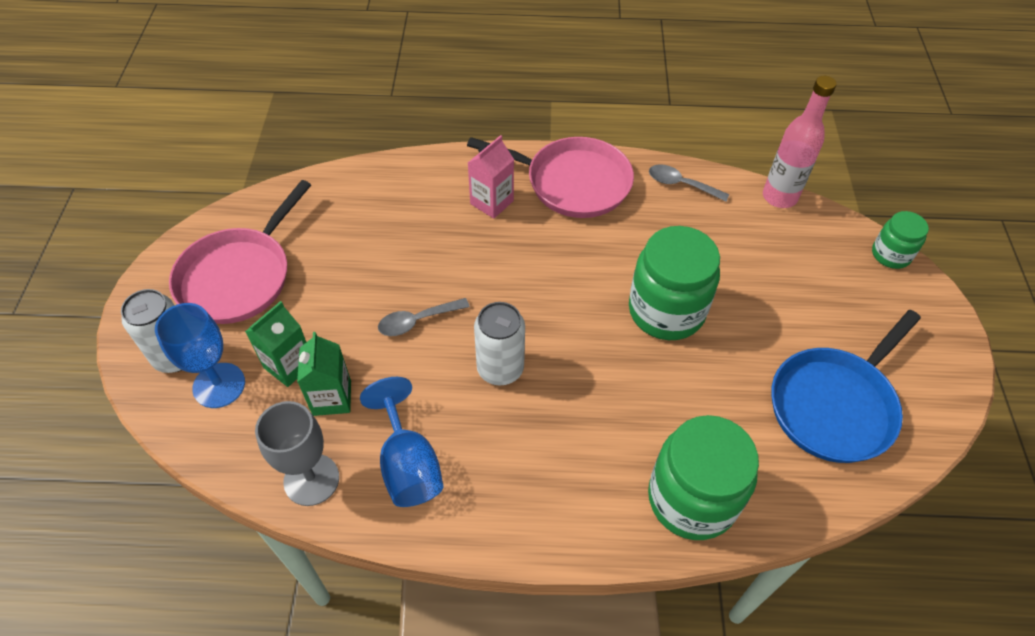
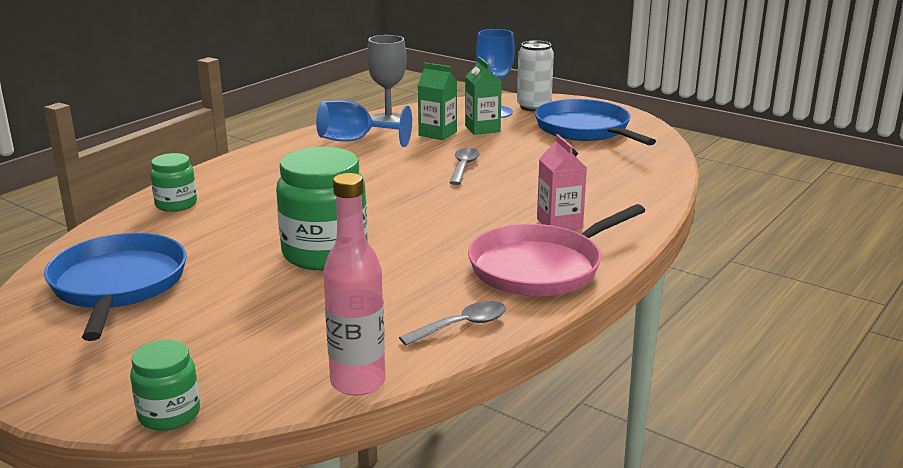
camera: 125 degrees right, 30 degrees down
(238, 277) = (585, 129): pink pan -> blue pan
(500, 368) = (379, 180): white can -> none
(692, 499) = (176, 204): green jar -> green jar, size x0.54

